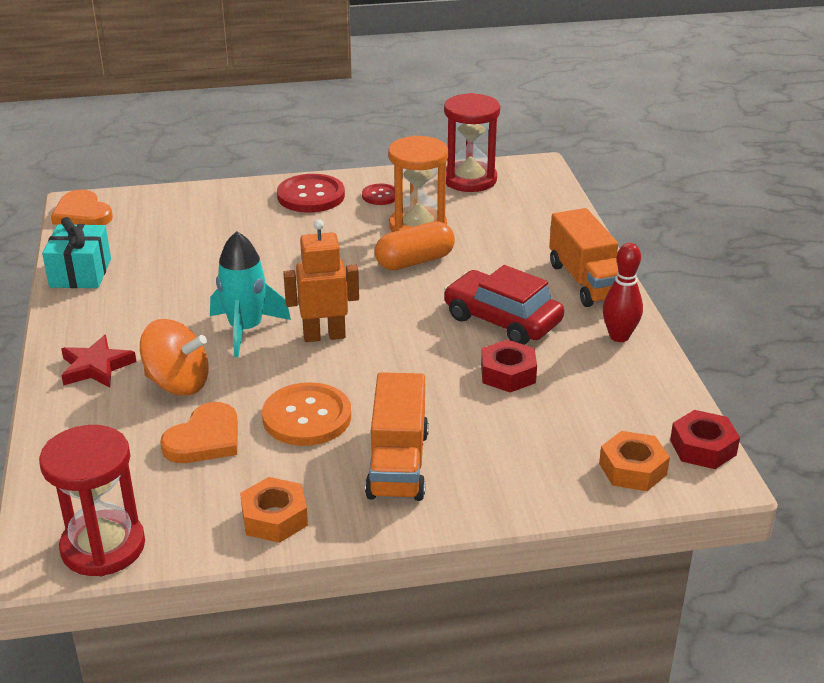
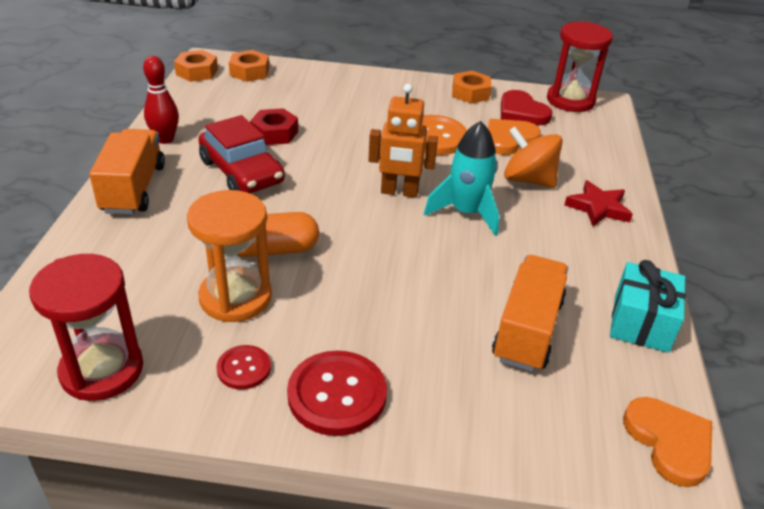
camera: 165 degrees left, 5 degrees up
(187, 497) = (522, 112): none -> red heart
(398, 464) = (386, 101): orange truck -> orange truck (527, 330)
(703, 447) = (197, 72): red nut -> orange nut

